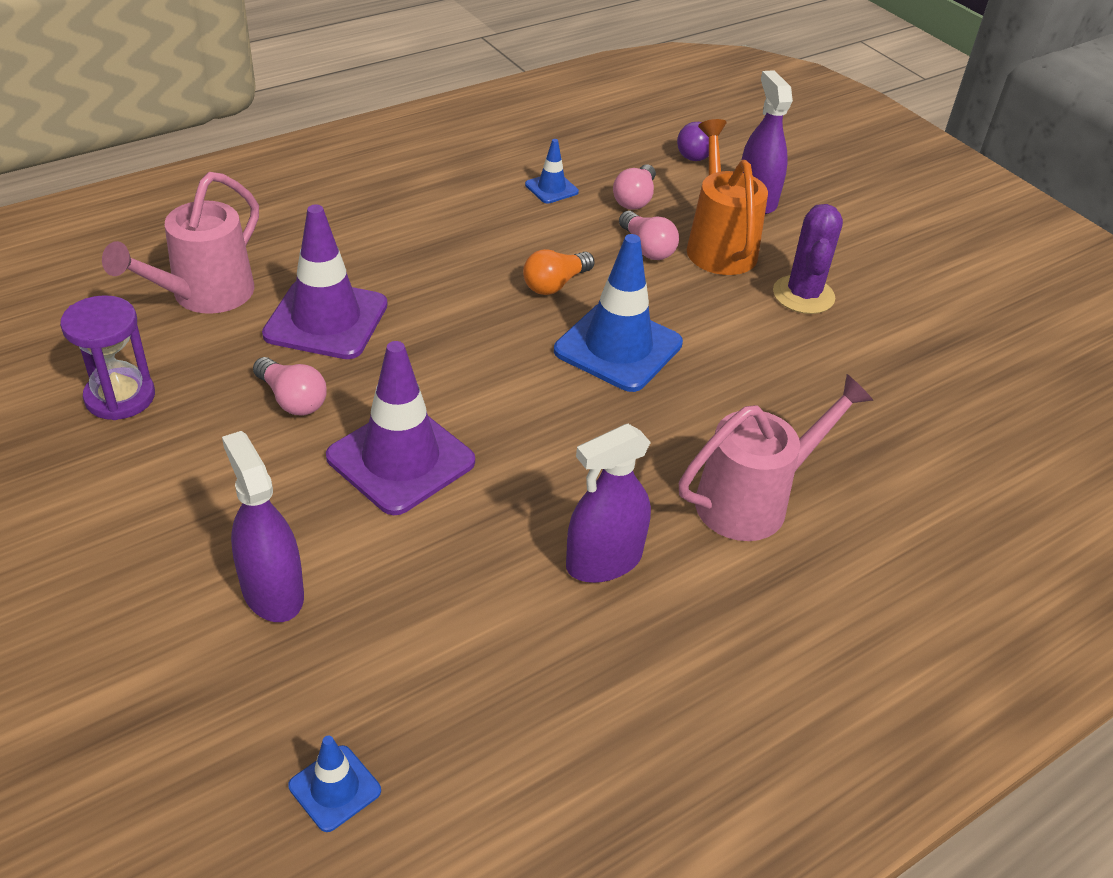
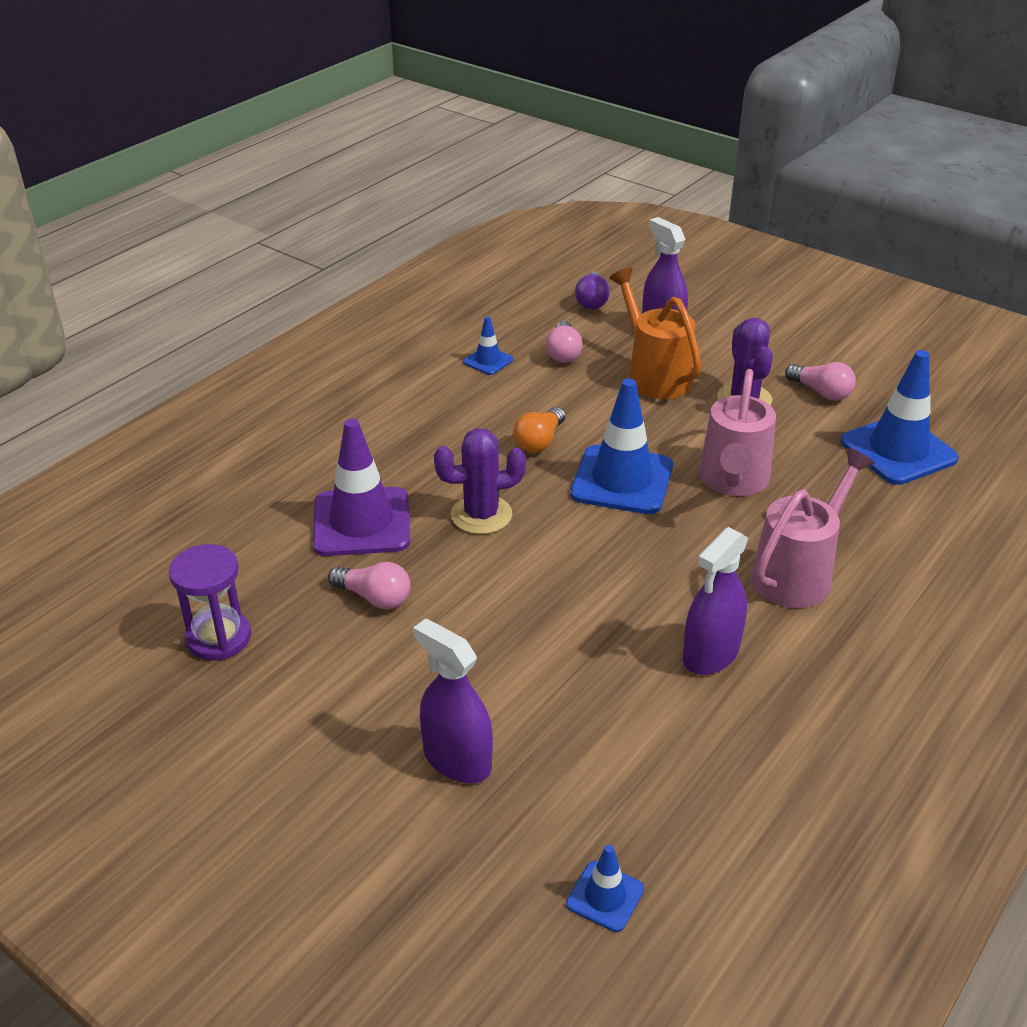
camera: 15 degrees left, 5 degrees down
(203, 296) = (238, 530): pink watering can -> pink watering can (732, 482)
(401, 459) = (498, 621): purple traffic cone -> none
(450, 344) = (481, 515): none -> purple cactus
(647, 248) = (597, 392): pink light bulb -> pink light bulb (821, 392)
(948, 396) = (898, 450): none -> blue traffic cone

